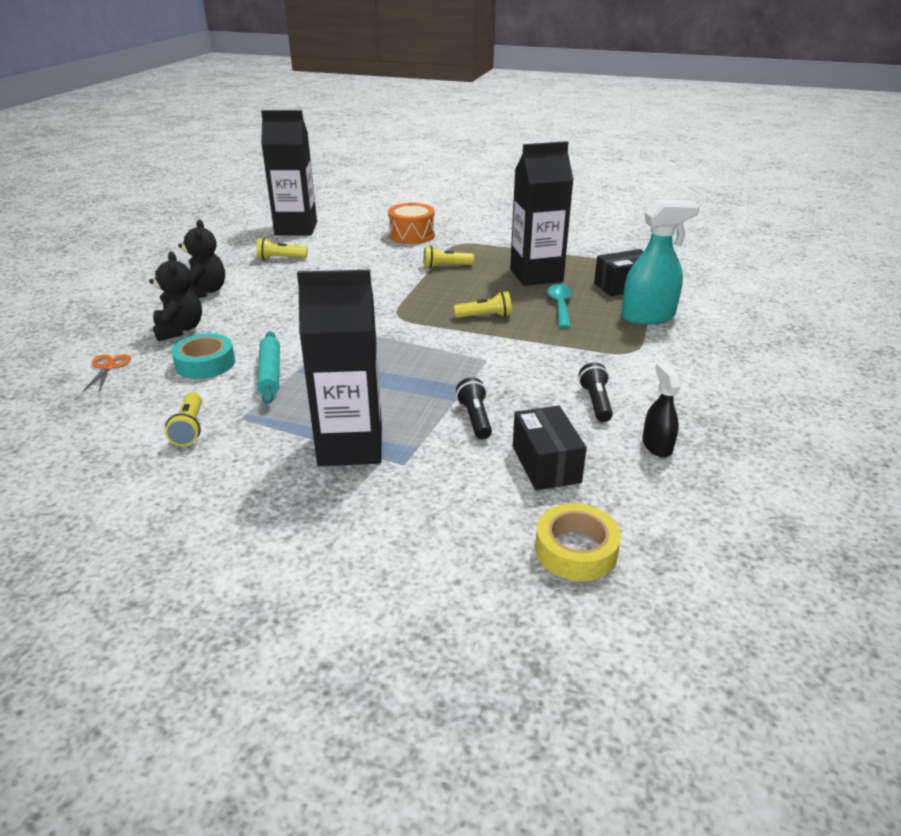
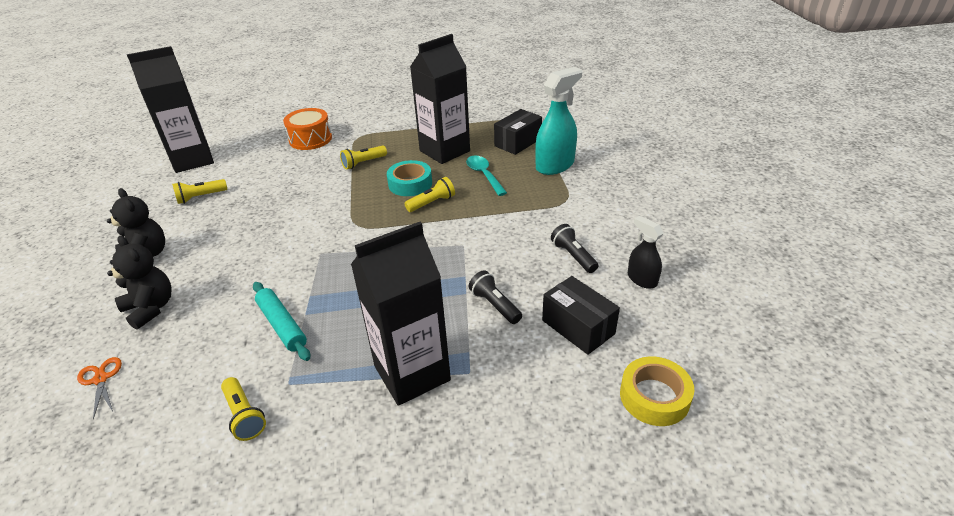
camera: 25 degrees left, 5 degrees up
(205, 363) = (207, 337): turquoise tape -> turquoise tape (410, 184)

